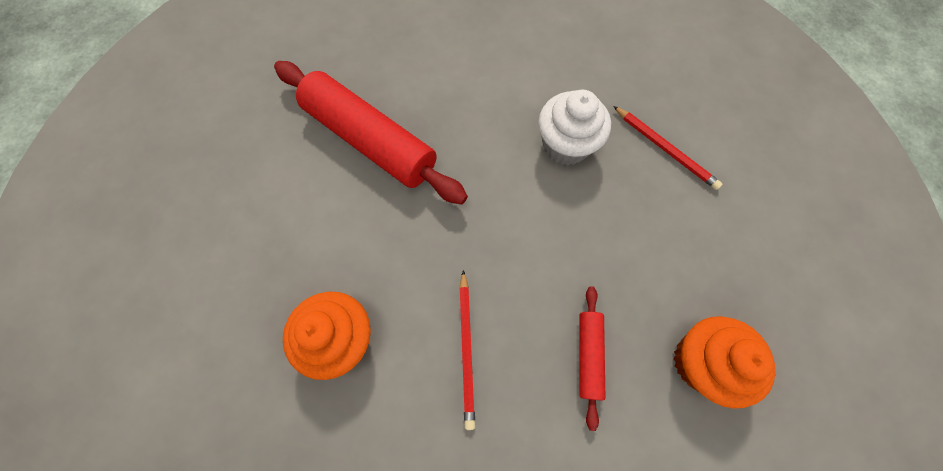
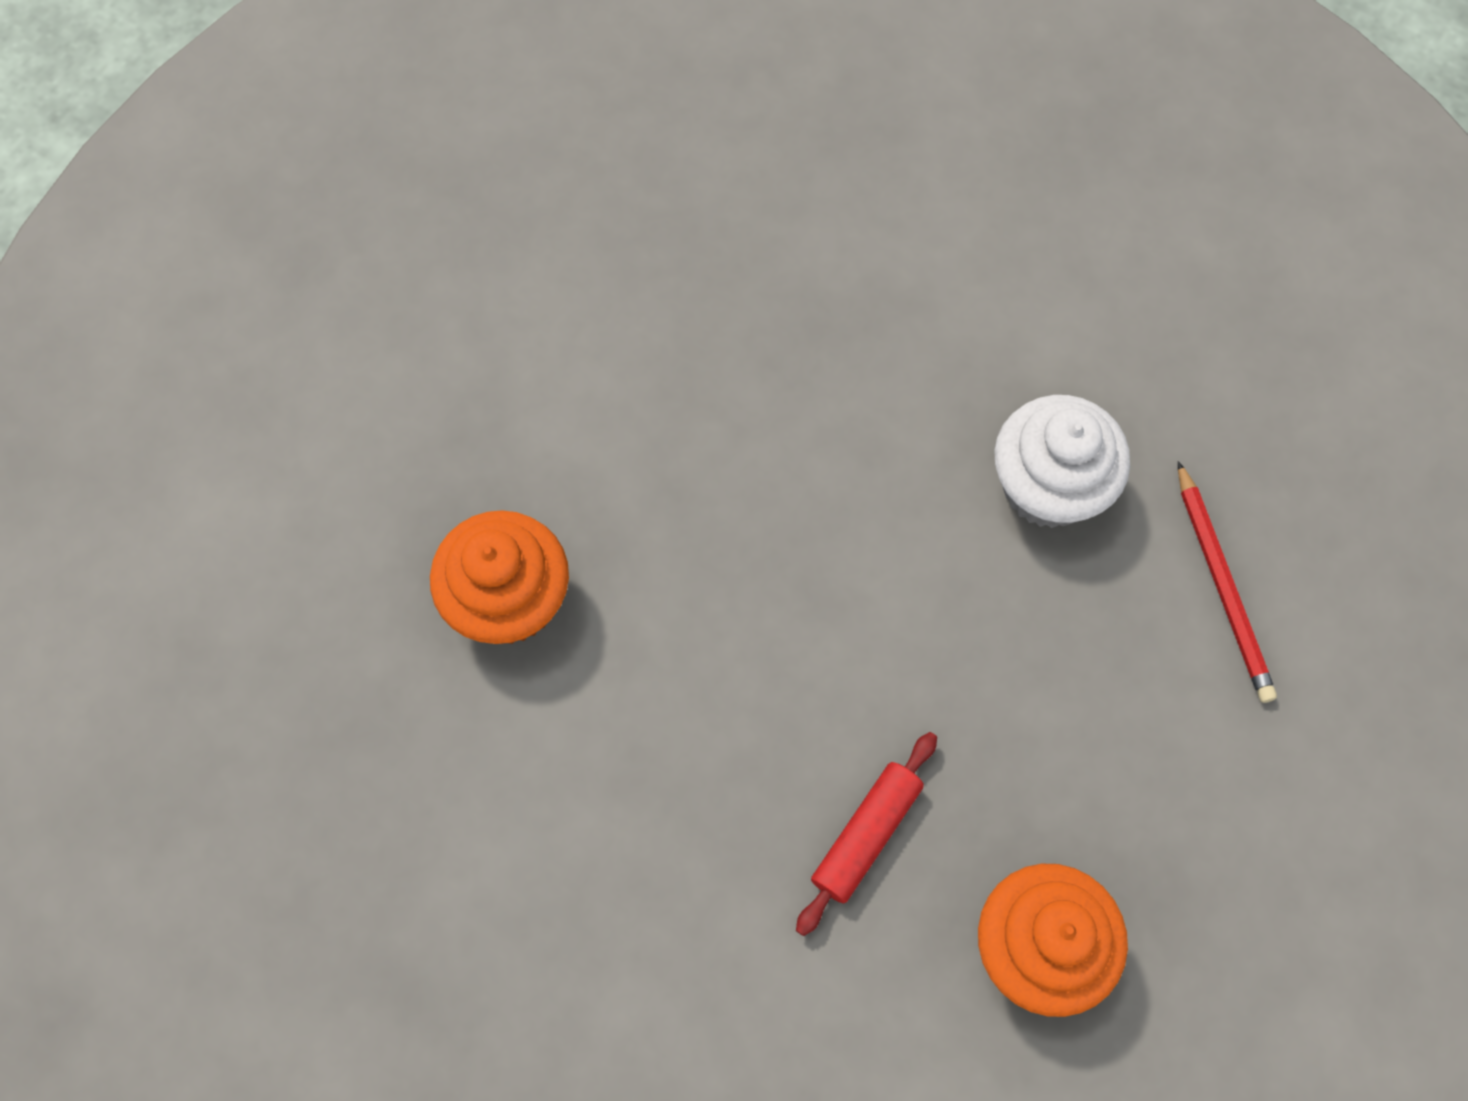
camera: 30 degrees right, 0 degrees up
(370, 140) = (721, 305): red rolling pin -> none
(467, 349) = (685, 720): red pencil -> none

